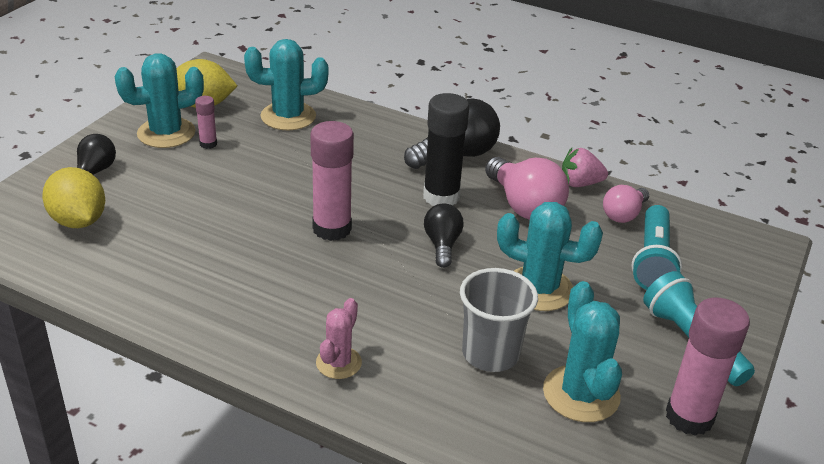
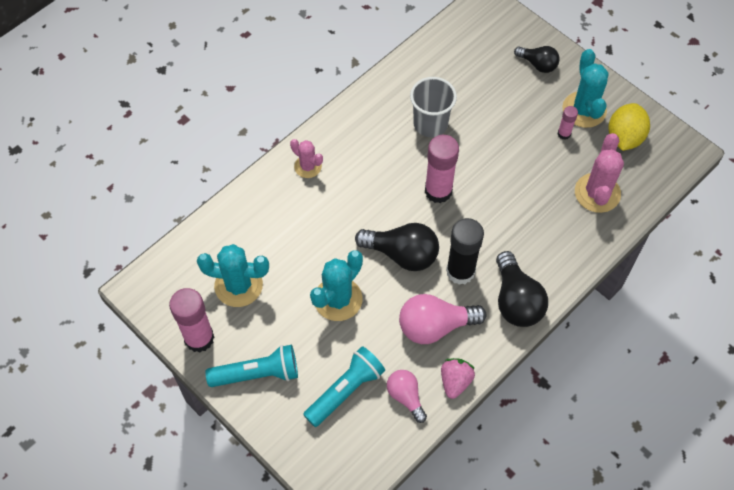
camera: 110 degrees right, 25 degrees up
(78, 221) = (481, 53): yellow lemon -> none
(288, 116) = (597, 193): turquoise cactus -> pink cactus
(442, 245) = (402, 254): black light bulb -> black light bulb, size x1.64
(490, 354) = (288, 248): grey cup -> grey cup (430, 124)
(653, 261) = (345, 391): turquoise flashlight -> turquoise flashlight turned 105 degrees clockwise

